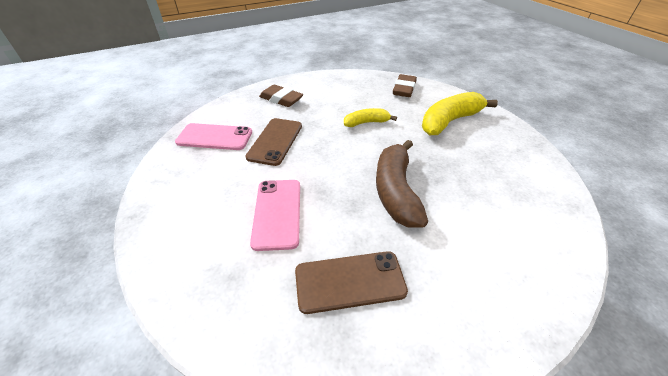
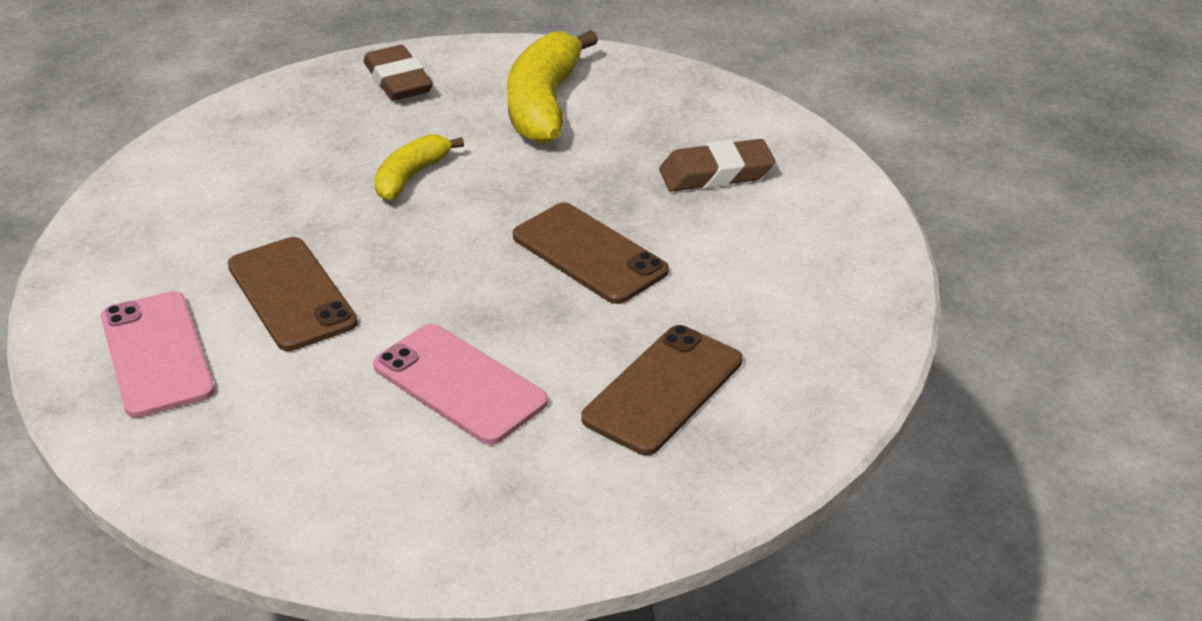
camera: 45 degrees left, 5 degrees down
(215, 137) = (156, 354): pink phone -> pink phone turned 75 degrees counterclockwise
(281, 99) = (179, 218): brown eraser -> brown eraser (716, 174)
(396, 191) = (589, 254): brown banana -> brown phone

